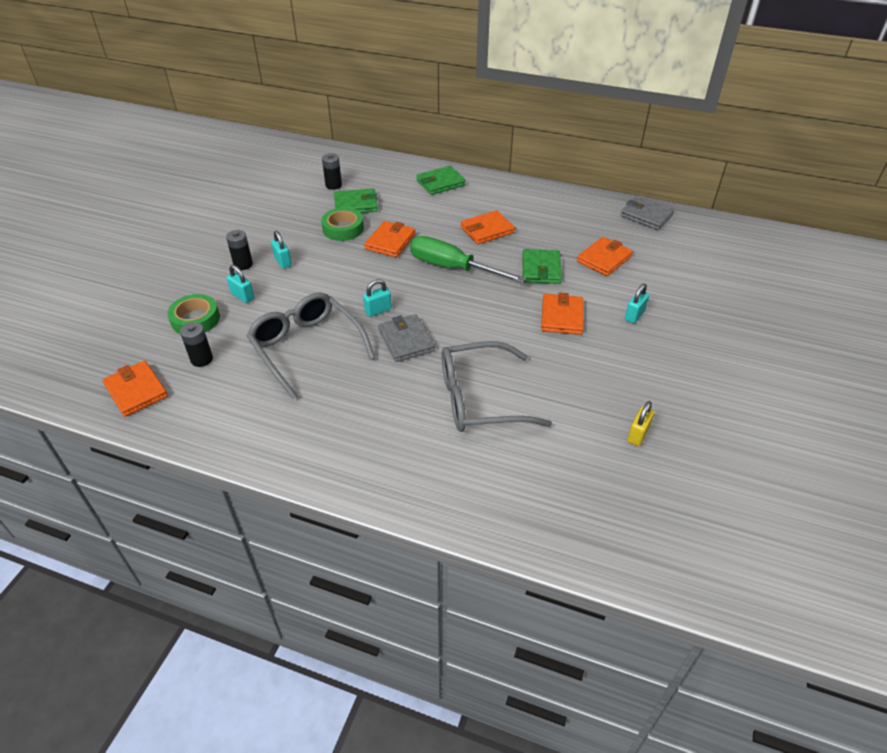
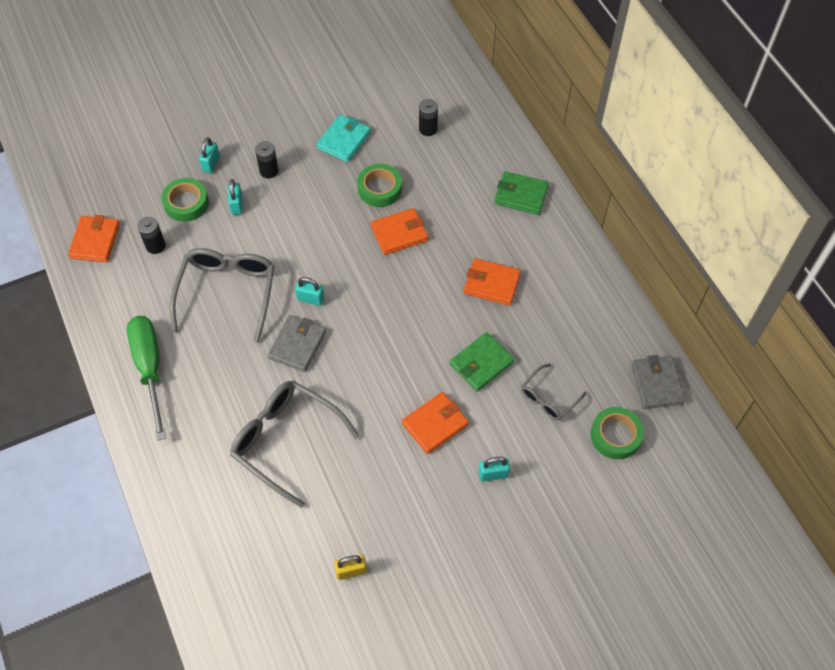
camera: 45 degrees right, 15 degrees up
(280, 220) = (344, 140): none -> turquoise wallet
(283, 262) = (298, 191): turquoise padlock -> turquoise padlock (211, 164)
(356, 204) = (420, 167): green wallet -> none
(452, 268) = (413, 302): green screwdriver -> green screwdriver (150, 368)
(604, 259) = (548, 398): orange wallet -> grey glasses
(665, 251) = (615, 435): none -> green tape

